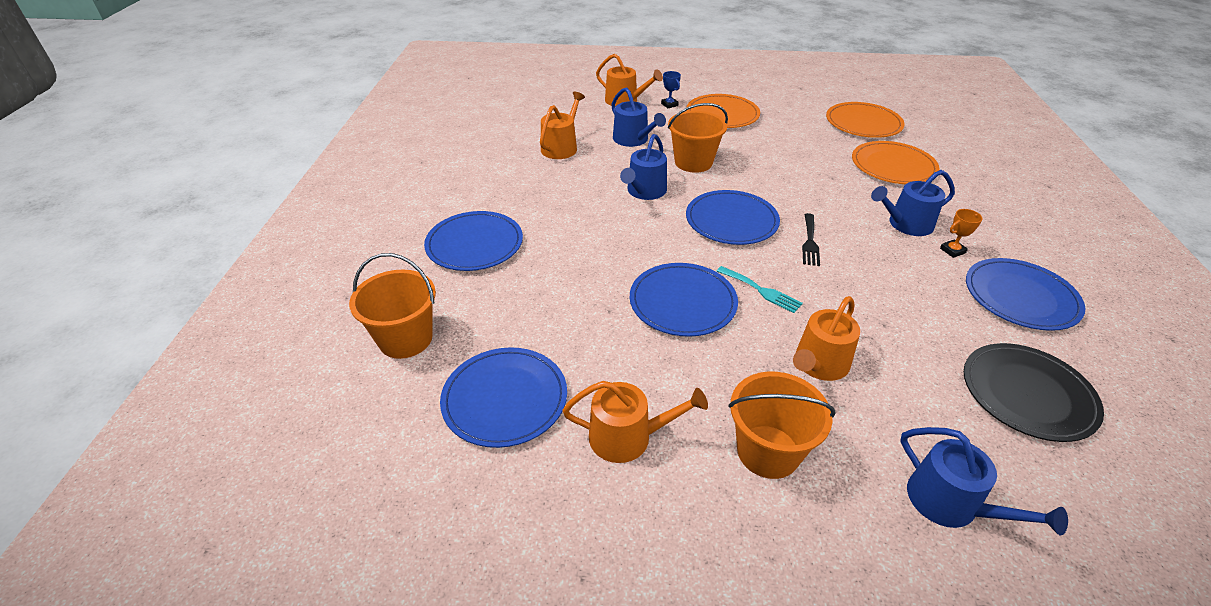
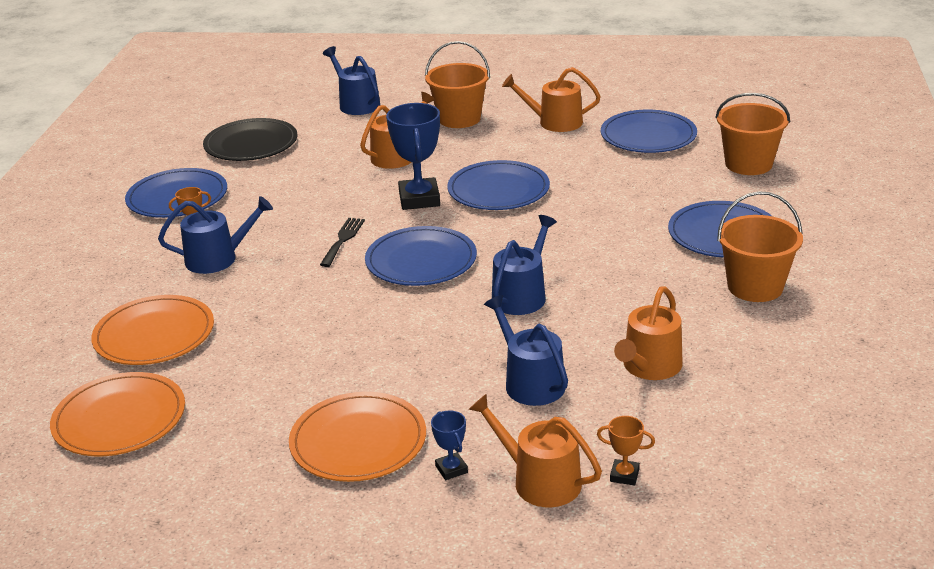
camera: 175 degrees left, 10 degrees down
(583, 103) = (624, 475): none -> orange trophy
(693, 162) = (443, 340): orange bucket -> orange bucket (755, 287)
(761, 290) = (419, 199): turquoise fork -> blue trophy

